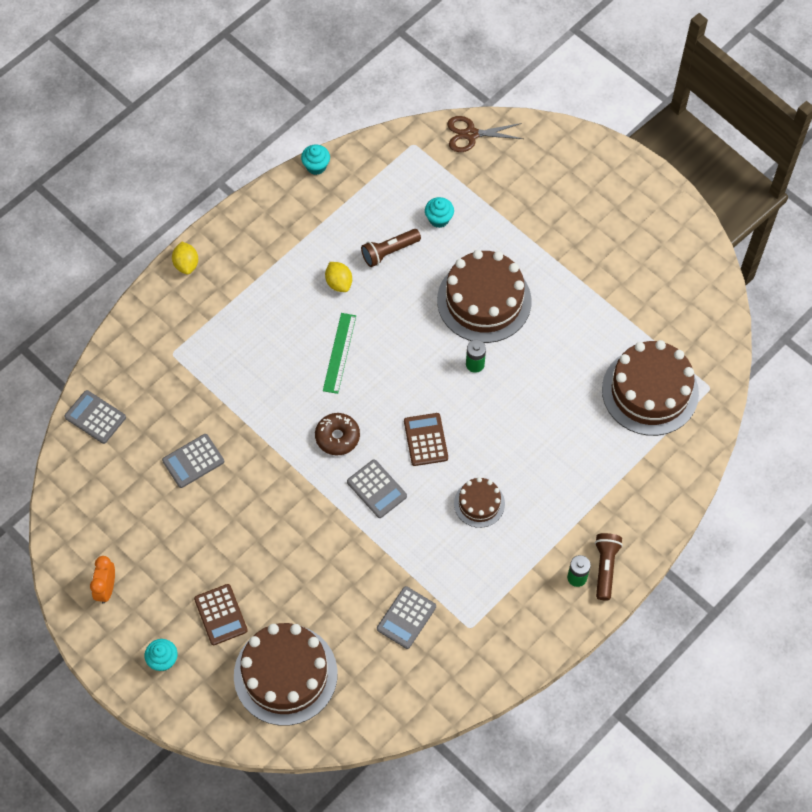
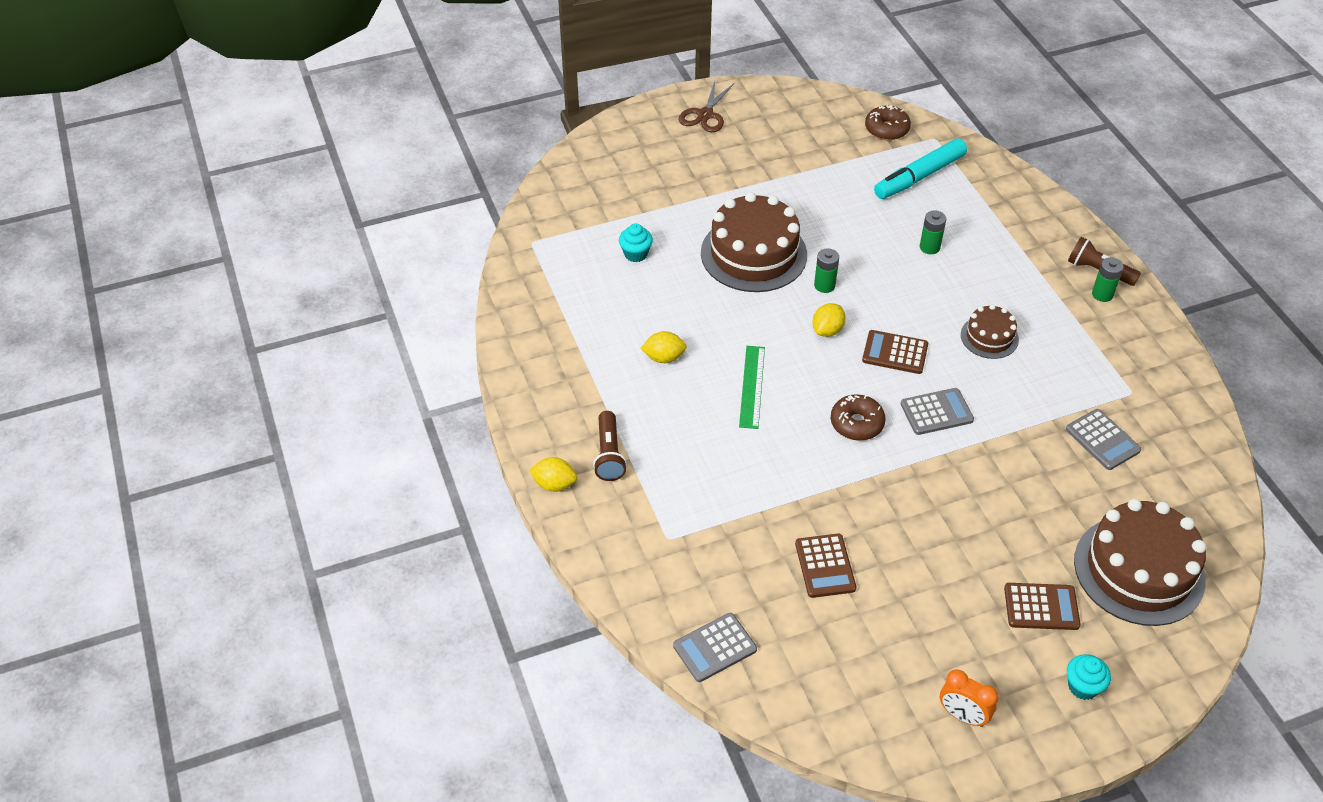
camera: 65 degrees left, 15 degrees down
(193, 461) = (825, 566): grey calculator -> brown calculator
(316, 166) = (503, 327): turquoise cupcake -> none
(339, 353) = (752, 386): green ruler -> green ruler turned 60 degrees clockwise
(389, 252) = (650, 305): brown flashlight -> brown flashlight (609, 455)
(425, 383) = (827, 330): none -> yellow lemon
(471, 134) = (551, 197): brown scissors -> brown scissors (705, 115)
(563, 427) = (929, 247): none -> green battery
(650, 391) = (919, 177): brown cake -> turquoise marker
(700, 345) = (886, 129): none -> brown donut

